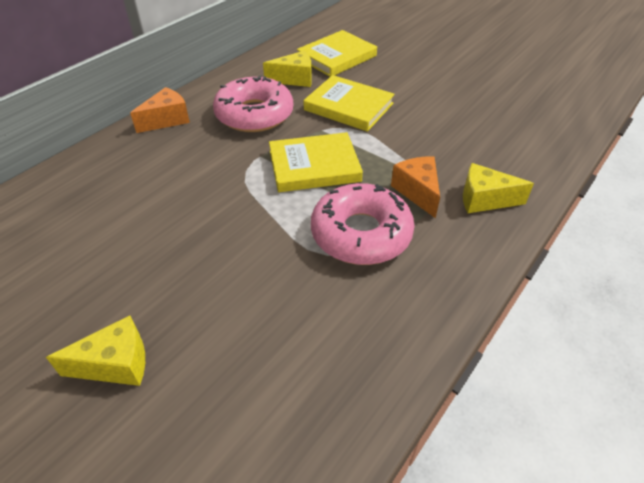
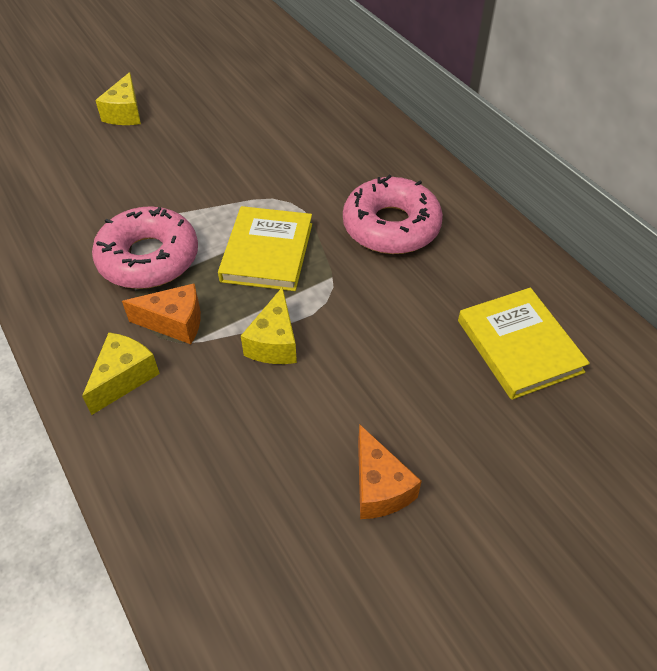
camera: 110 degrees right, 5 degrees up
(167, 120) = (409, 160): orange cheese -> orange cheese (379, 487)
(294, 79) = (464, 281): yellow cheese -> yellow cheese (274, 342)
(348, 107) = (371, 317): yellow book -> none

